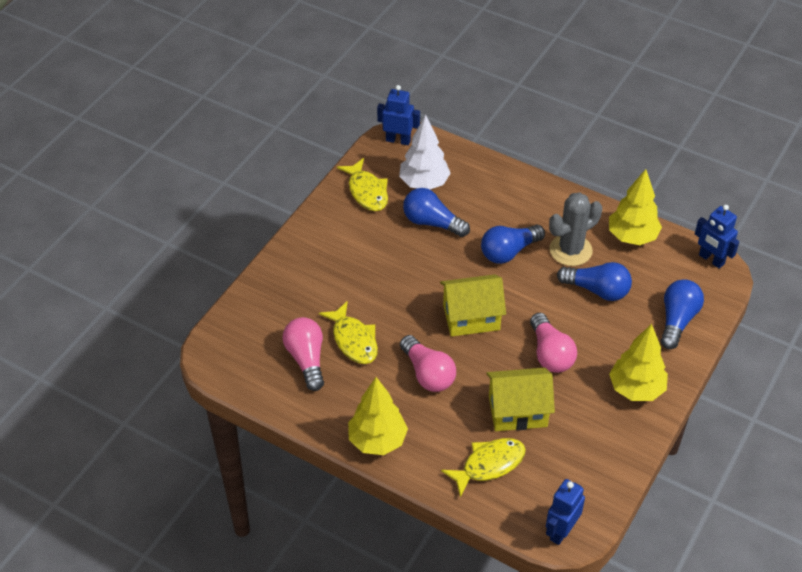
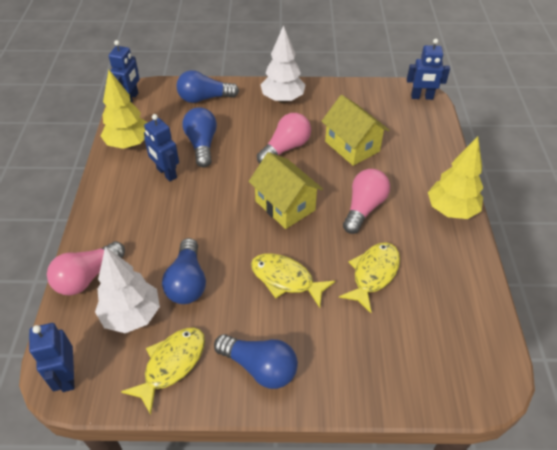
camera: 120 degrees left, 0 degrees up
(306, 359) = (423, 298): pink light bulb -> pink light bulb (87, 277)
(489, 465) = (409, 144): yellow fish -> yellow fish (286, 279)
(509, 252) = (192, 210): blue light bulb -> blue light bulb (260, 367)
(570, 250) = (166, 173): grey cactus -> blue robot
(636, 389) = (283, 99): yellow tree -> white tree

